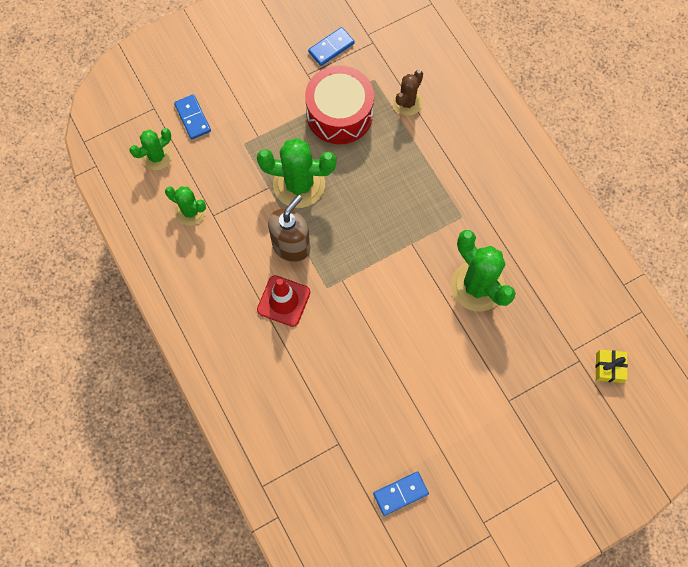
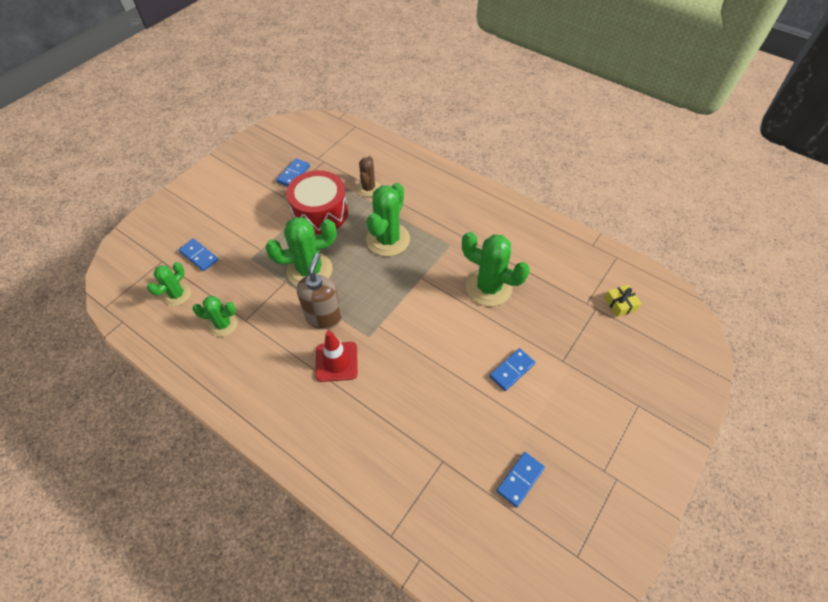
camera: 25 degrees left, 15 degrees down
(398, 181) = (388, 239): none -> green cactus
(451, 387) = (511, 370): none -> blue domino

